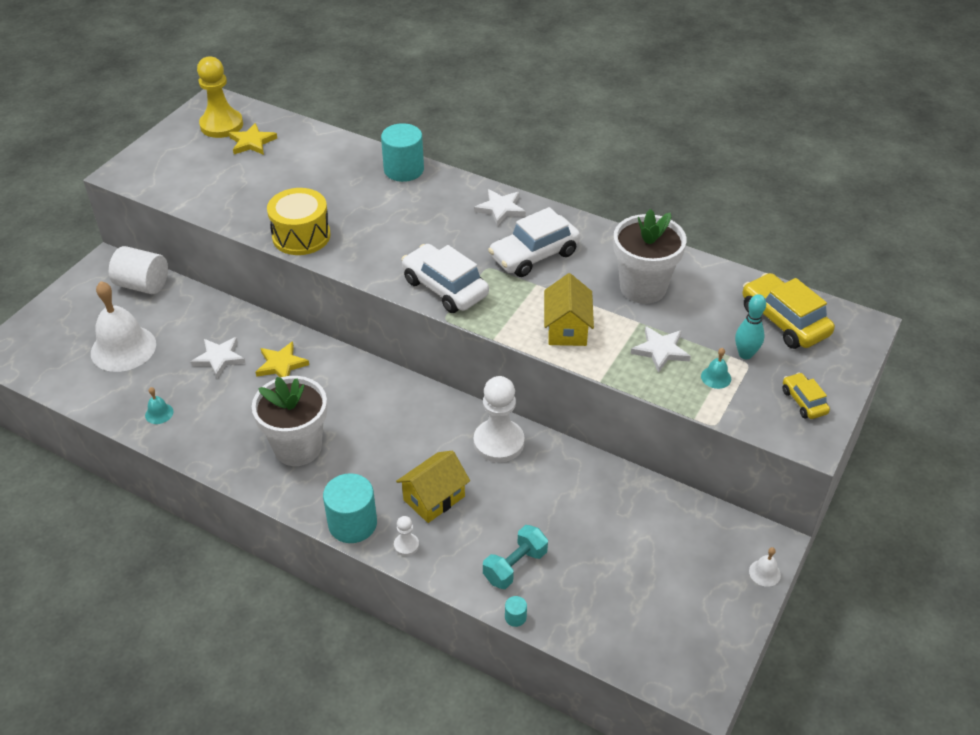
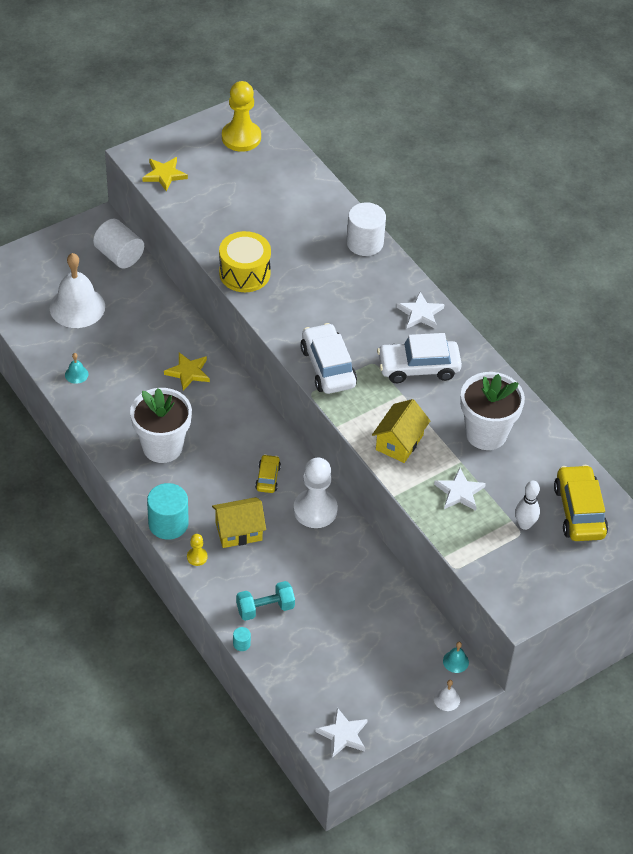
camera: 25 degrees right, 5 degrees up
(219, 358) = (144, 346): white star -> white star (343, 734)
(252, 142) = (256, 165): yellow star -> yellow star (164, 175)
(404, 170) = (364, 243): turquoise cylinder -> white cylinder
(406, 545) = (197, 557): white pawn -> yellow pawn
(716, 377) = (486, 532): turquoise bell -> turquoise bell (455, 661)
(745, 354) = (524, 524): turquoise bowling pin -> white bowling pin
(803, 401) = (539, 581): yellow car -> yellow car (267, 478)

